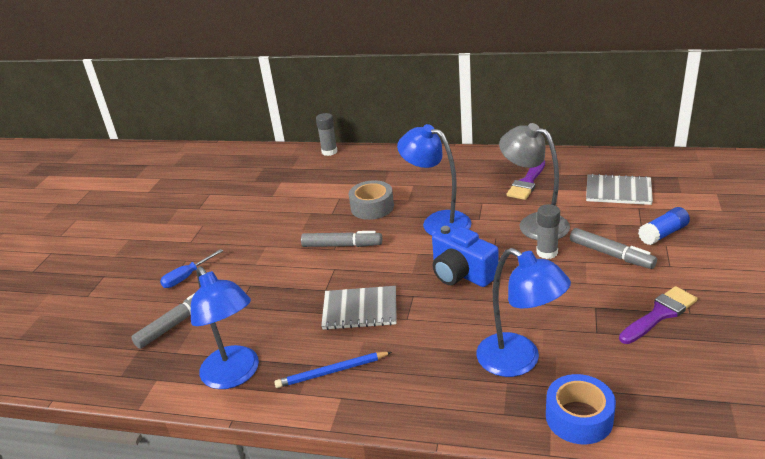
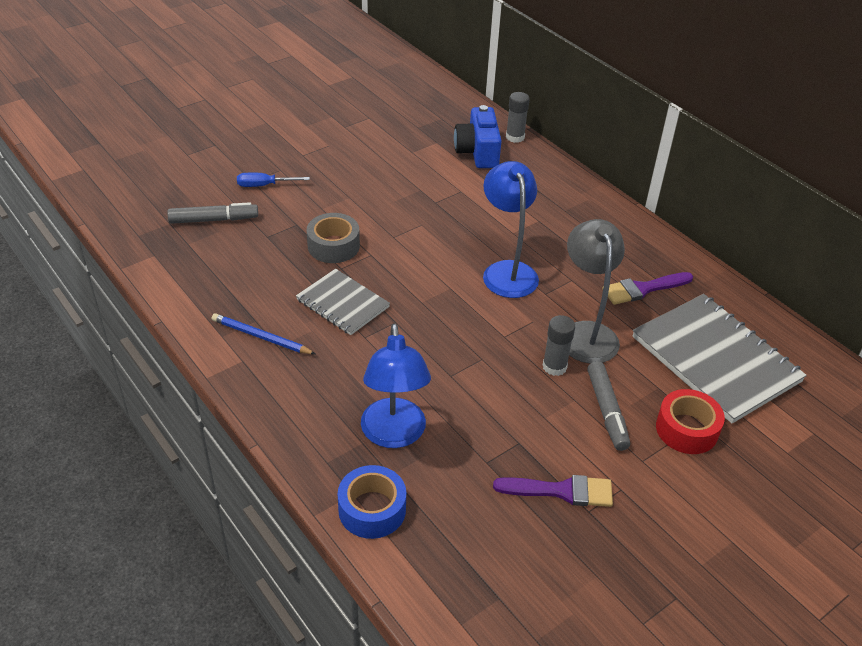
camera: 35 degrees right, 10 degrees up
(235, 375) = (201, 290): blue lamp -> none
(342, 245) = (403, 238): grey marker -> none
(372, 207) = (474, 219): grey tape -> grey tape (333, 246)
(461, 273) = (458, 331): blue camera -> blue camera (478, 152)
(618, 191) = (715, 359): grey notebook -> grey notebook, size x1.74
(663, 234) = (686, 429): blue glue stick -> red tape

